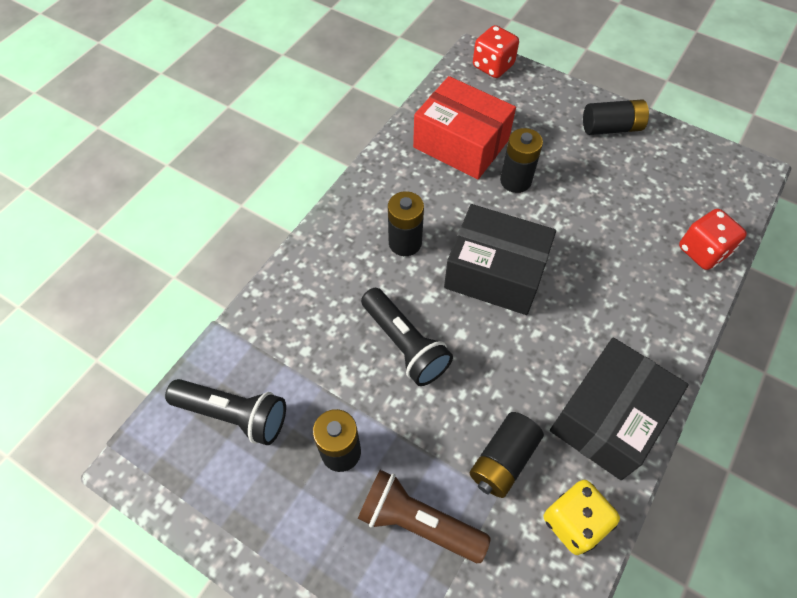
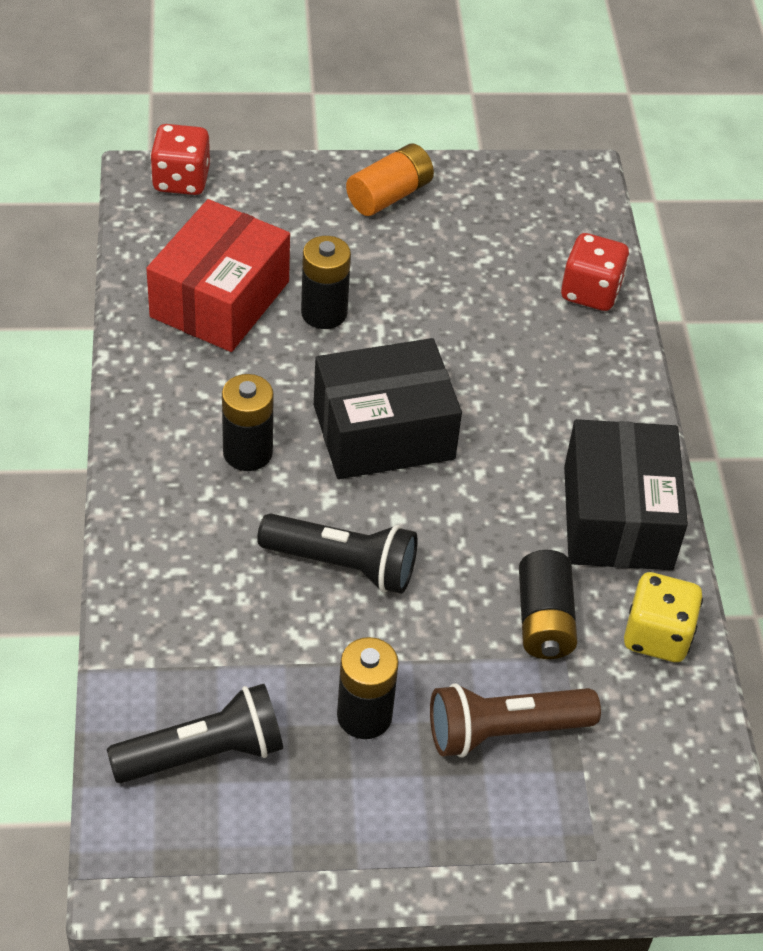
camera: 40 degrees left, 10 degrees down
(461, 144) = (220, 299): red box -> red box turned 60 degrees counterclockwise
(611, 128) = (389, 195): black battery -> orange battery

